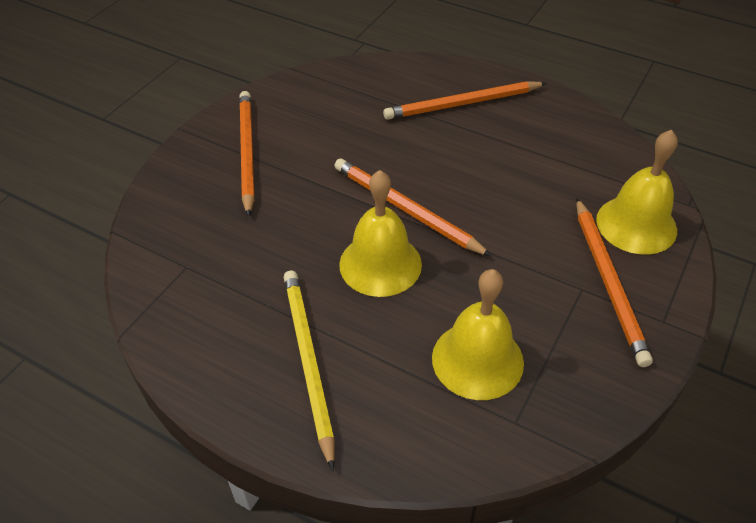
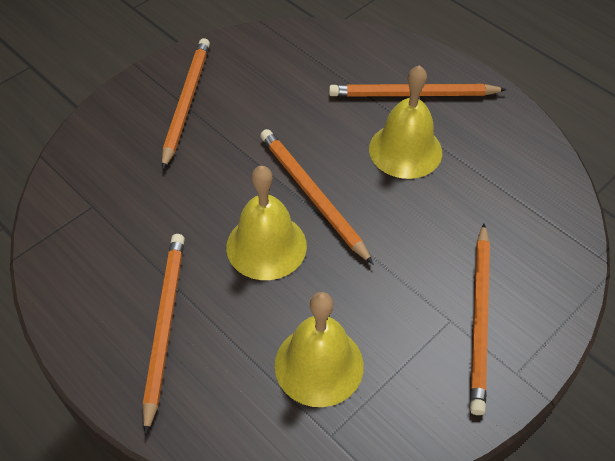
camera: 15 degrees right, 5 degrees up
(308, 362) = (164, 326): yellow pencil -> orange pencil
(636, 224) = (534, 265): yellow bell -> yellow bell (405, 150)

